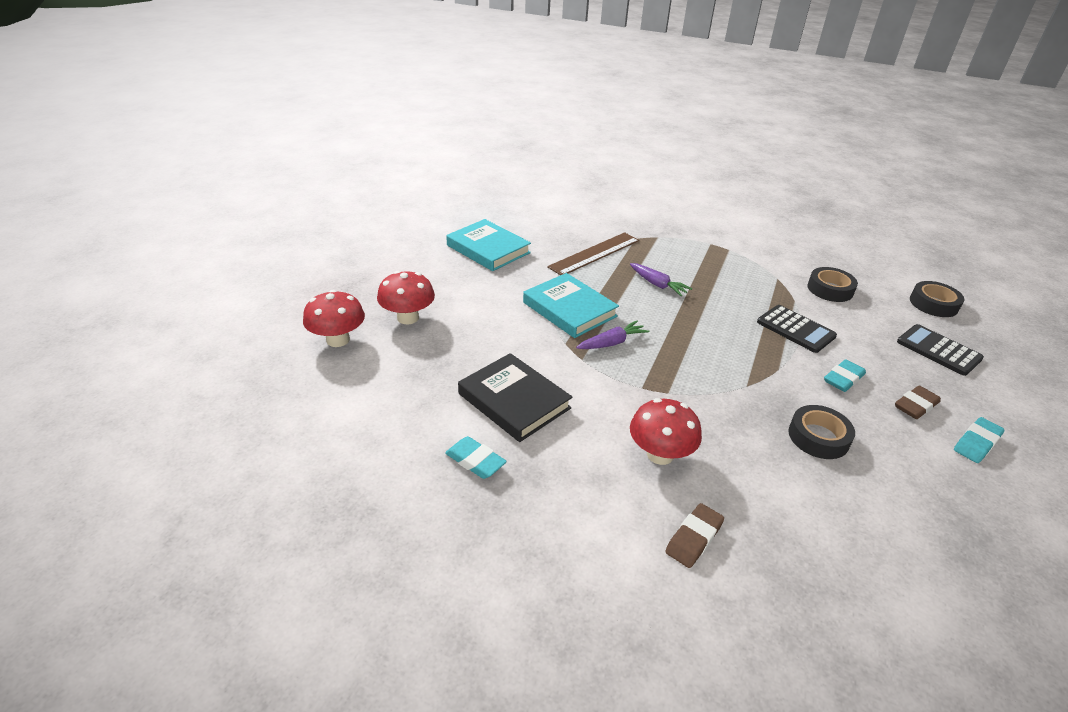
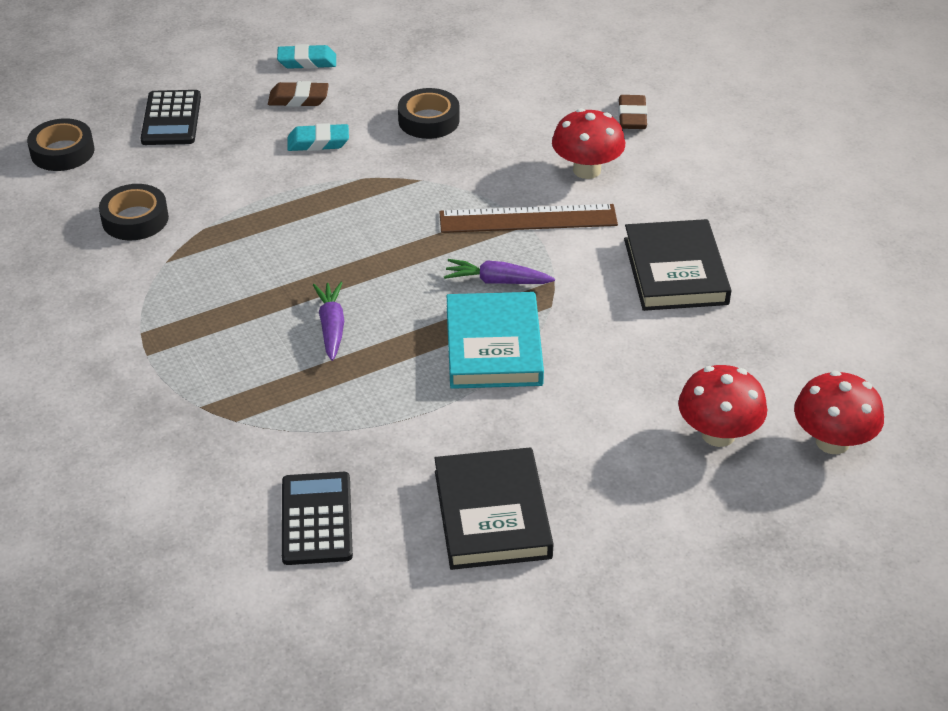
camera: 140 degrees left, 5 degrees up
(475, 461) = (761, 237): turquoise eraser -> none
(488, 249) = (492, 514): turquoise book -> black book
(594, 253) = (341, 421): brown ruler -> brown ruler (528, 219)
(693, 538) = (632, 117): brown eraser -> brown eraser turned 75 degrees counterclockwise
(795, 329) = (269, 200): black calculator -> black calculator (316, 519)

